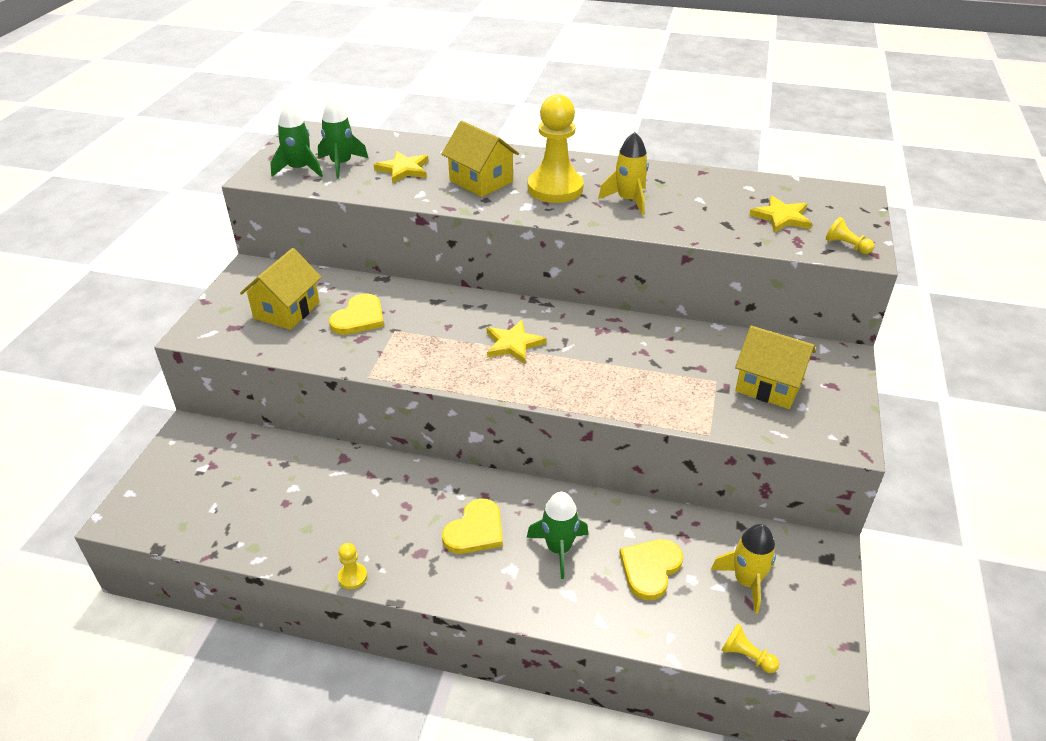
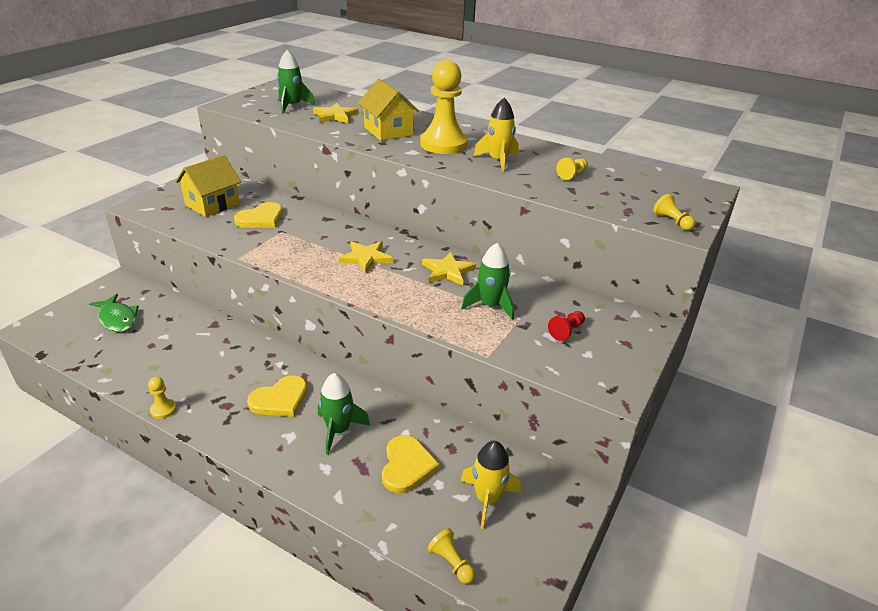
camera: 15 degrees right, 5 degrees down
(222, 480) = (118, 319): none -> green fish
(299, 169) = (259, 105): green rocket -> green rocket (490, 305)
(650, 569) = (407, 466): yellow heart -> yellow heart turned 135 degrees clockwise
(716, 204) = (572, 175): none -> yellow pawn
(769, 385) = (566, 331): yellow house -> red pawn
(781, 217) = (625, 192): yellow star -> yellow star (447, 271)

